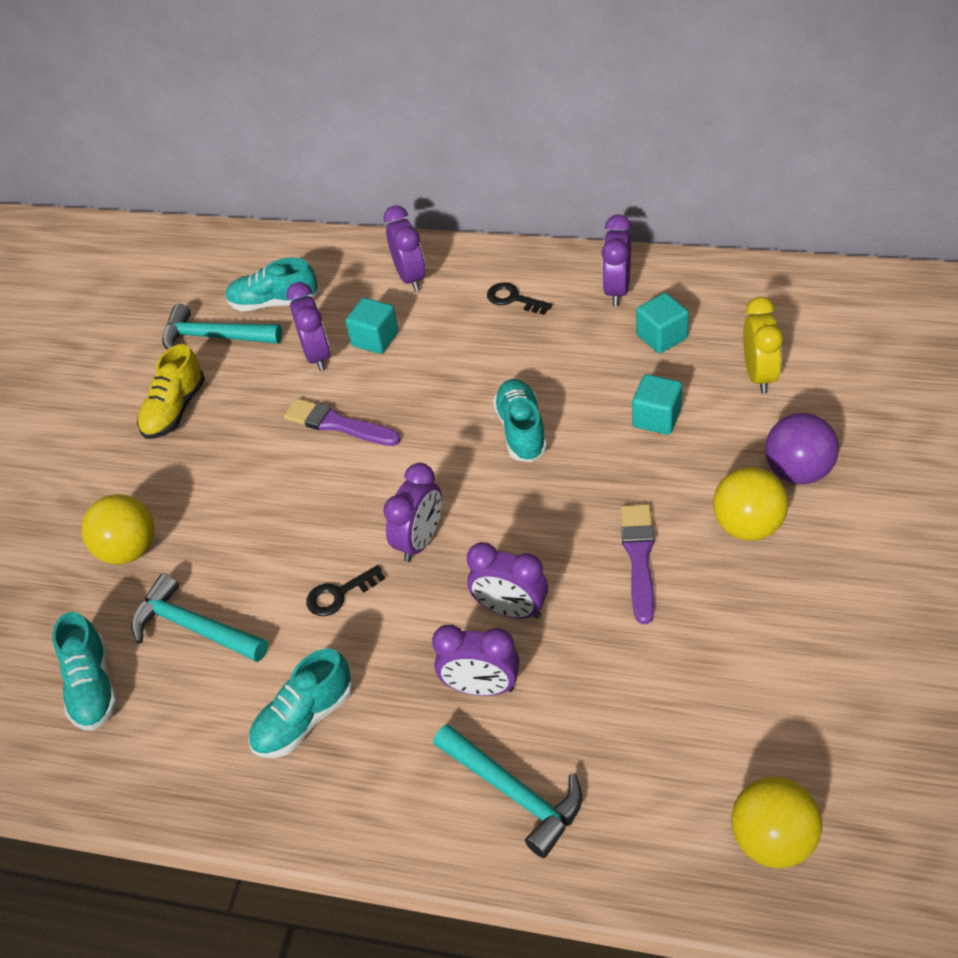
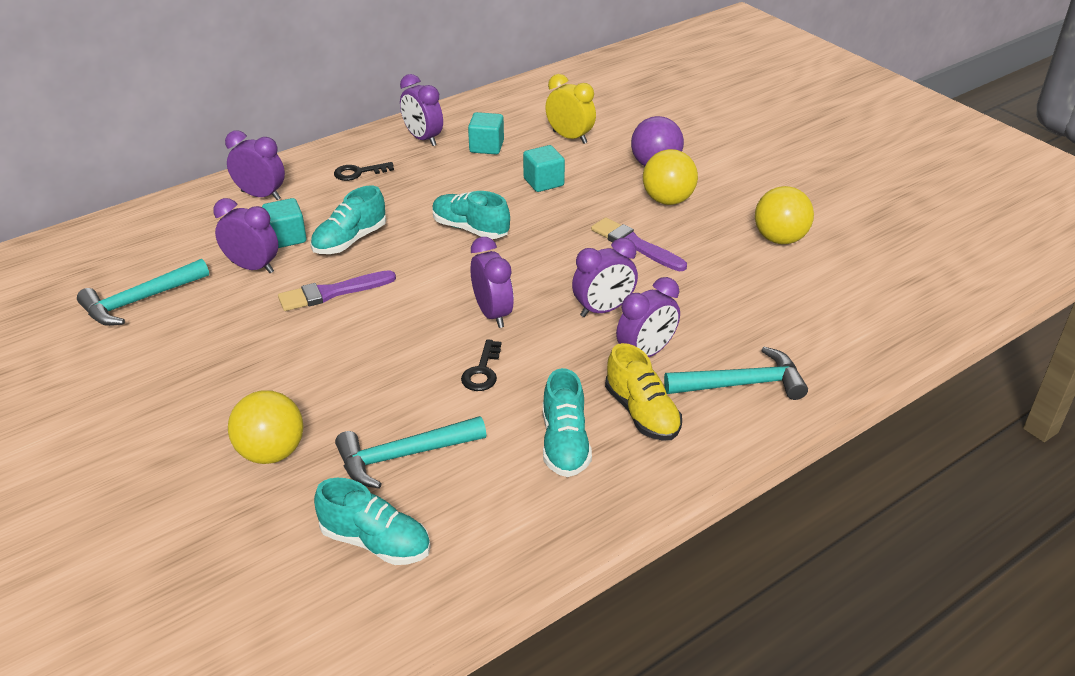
camera: 55 degrees left, 10 degrees down
(175, 410) = (174, 357): yellow shoe -> yellow shoe (642, 413)
(274, 302) = (164, 258): turquoise shoe -> turquoise shoe (350, 240)
(773, 840) = (884, 311): yellow ball -> yellow ball (780, 239)

